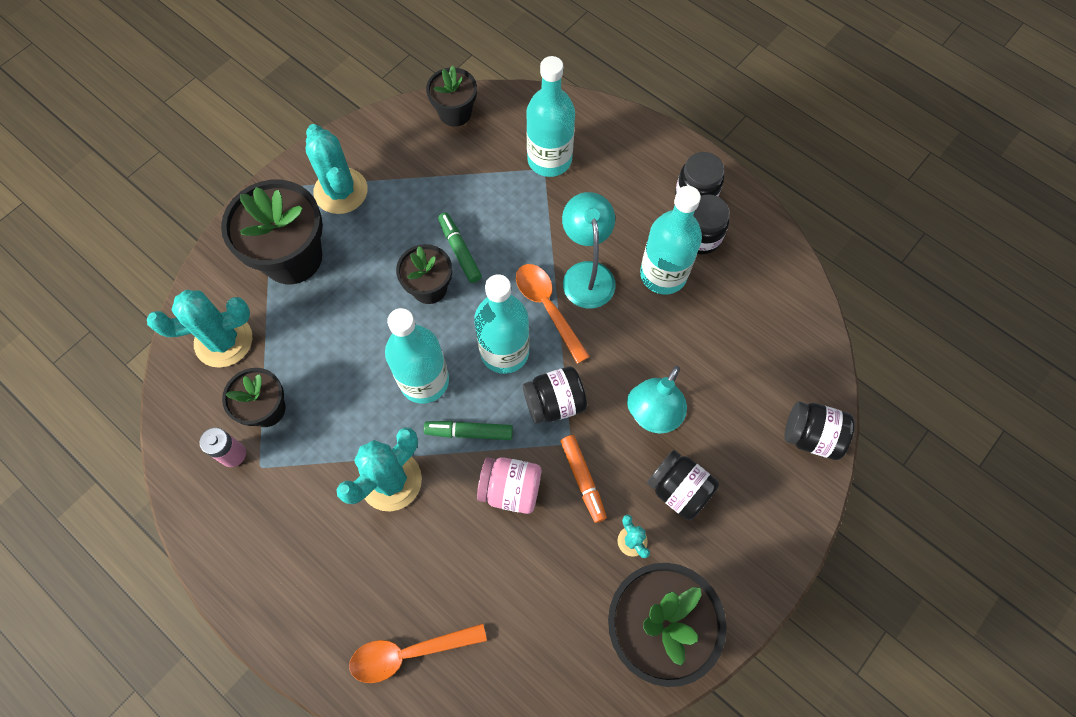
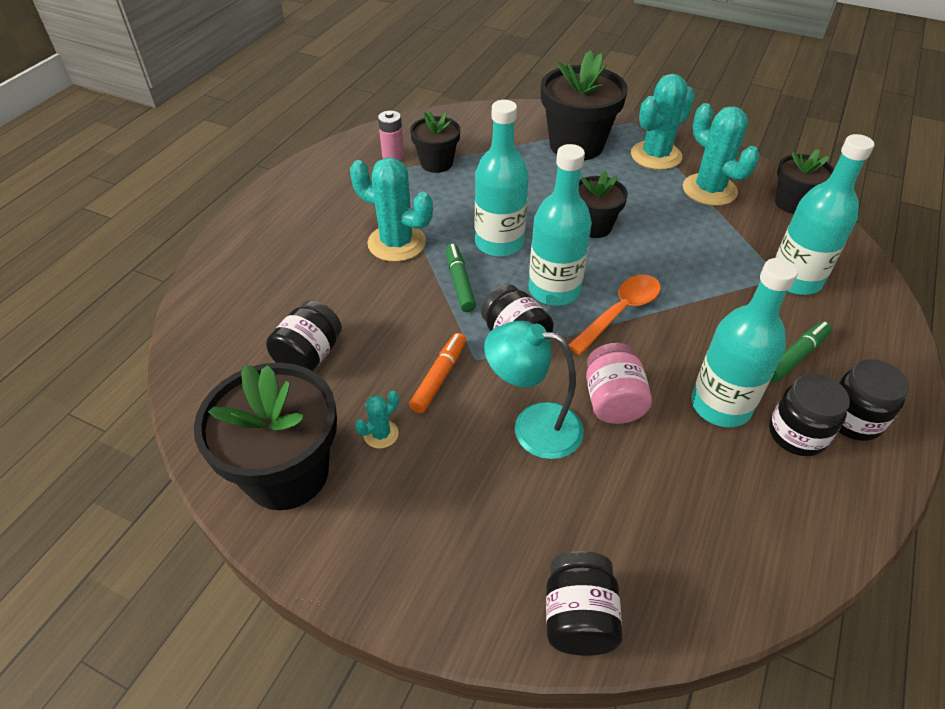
camera: 75 degrees right, 20 degrees down
(223, 341) = (485, 130): turquoise cactus -> turquoise cactus (709, 190)
(409, 652) = (243, 287): orange spoon -> none
(460, 251) = (644, 237): green marker -> green marker (795, 357)
(510, 489) = (411, 323): pink jar -> pink jar (612, 401)
(583, 479) = (439, 378): orange marker -> orange marker turned 150 degrees clockwise
(587, 274) = (678, 336): turquoise lamp -> none
(678, 490) = (453, 469): black jar -> black jar (309, 355)

